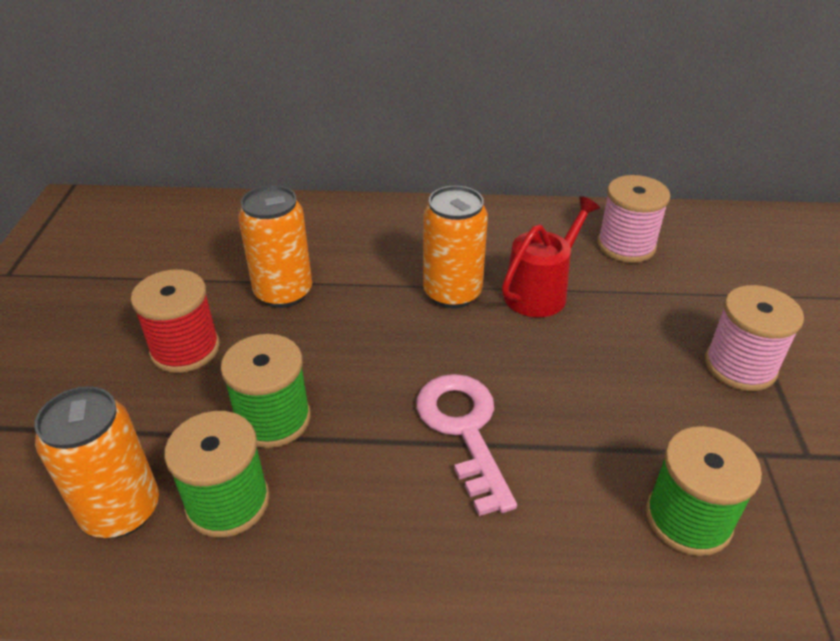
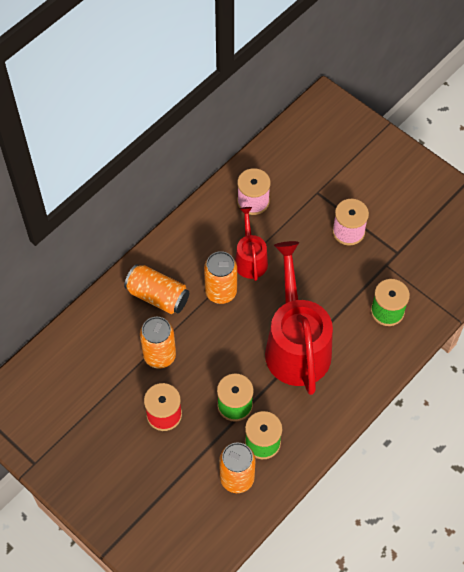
camera: 50 degrees left, 20 degrees up
(374, 243) = (157, 296): none -> orange can
(464, 429) = (296, 346): pink key -> red watering can

